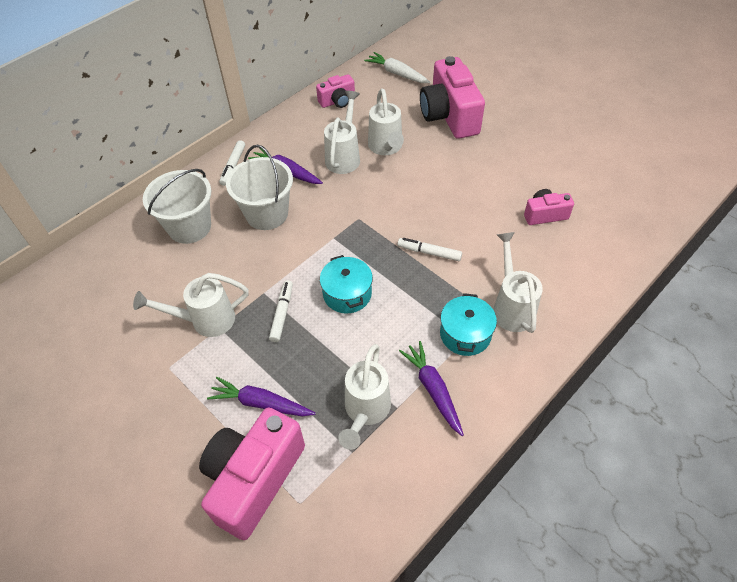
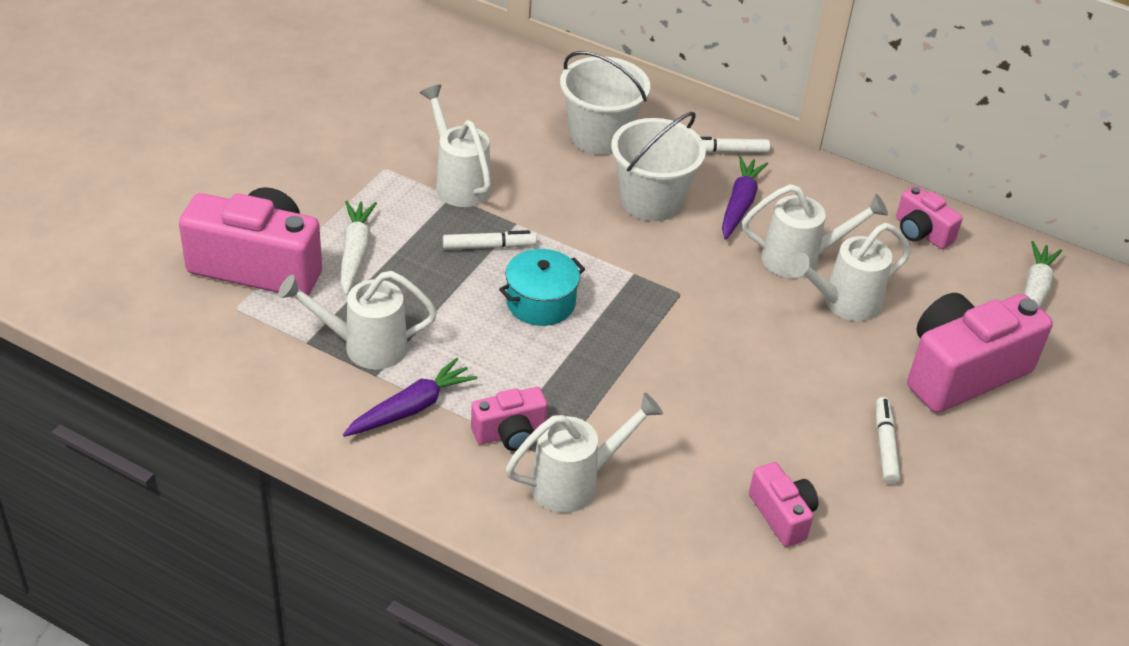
camera: 70 degrees right, 10 degrees down
(261, 403) = (355, 252): purple carrot -> white carrot
(429, 252) = (645, 379): white marker -> white marker (885, 445)
(465, 334) = (510, 433): turquoise pot -> pink camera

